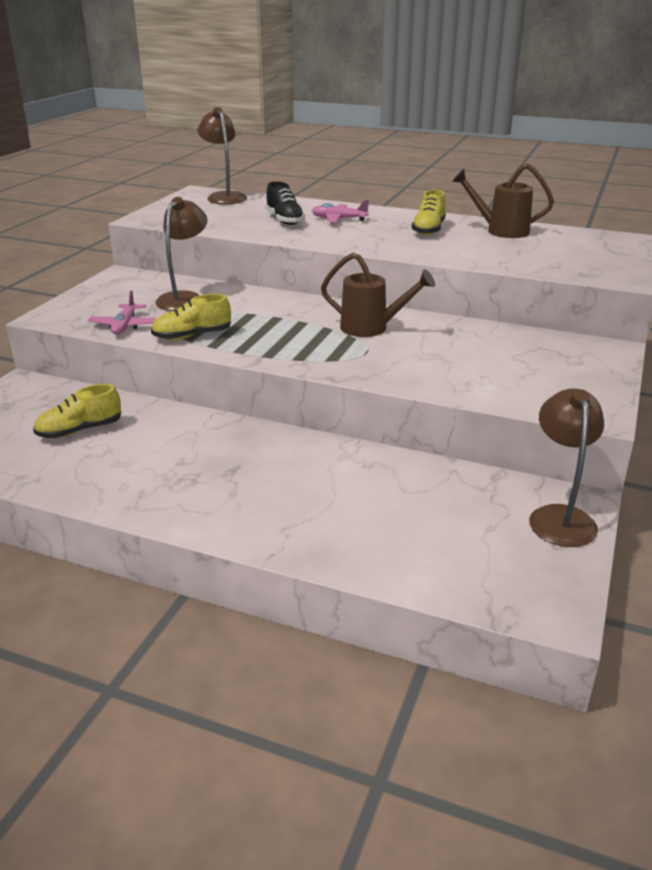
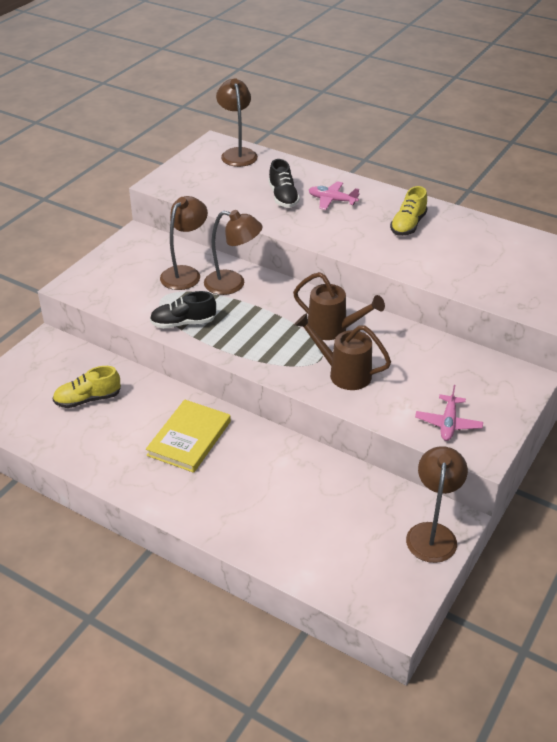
camera: 10 degrees right, 10 degrees up
(125, 326) = (131, 304): pink plane -> pink plane (448, 423)
(192, 336) = (183, 323): yellow shoe -> black shoe
(218, 455) = (189, 438): none -> yellow book
(243, 302) = (233, 284): none -> brown lamp
(501, 231) = (474, 233): brown watering can -> brown watering can (343, 373)

